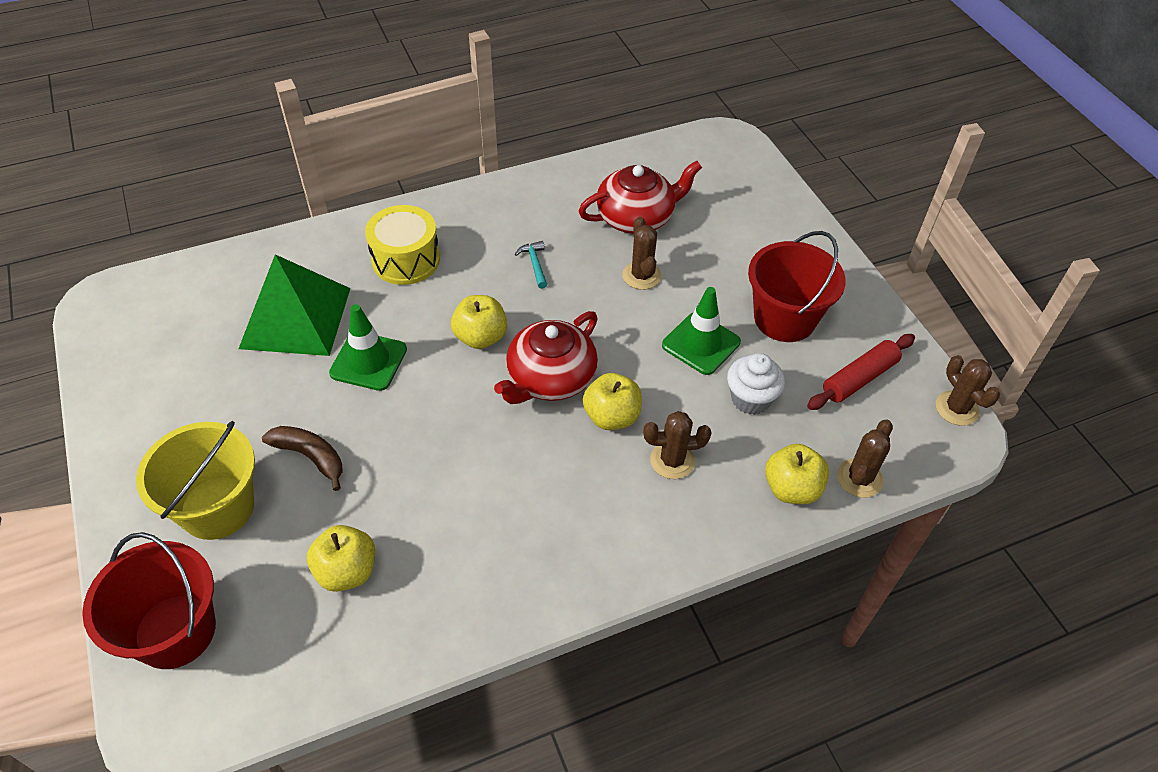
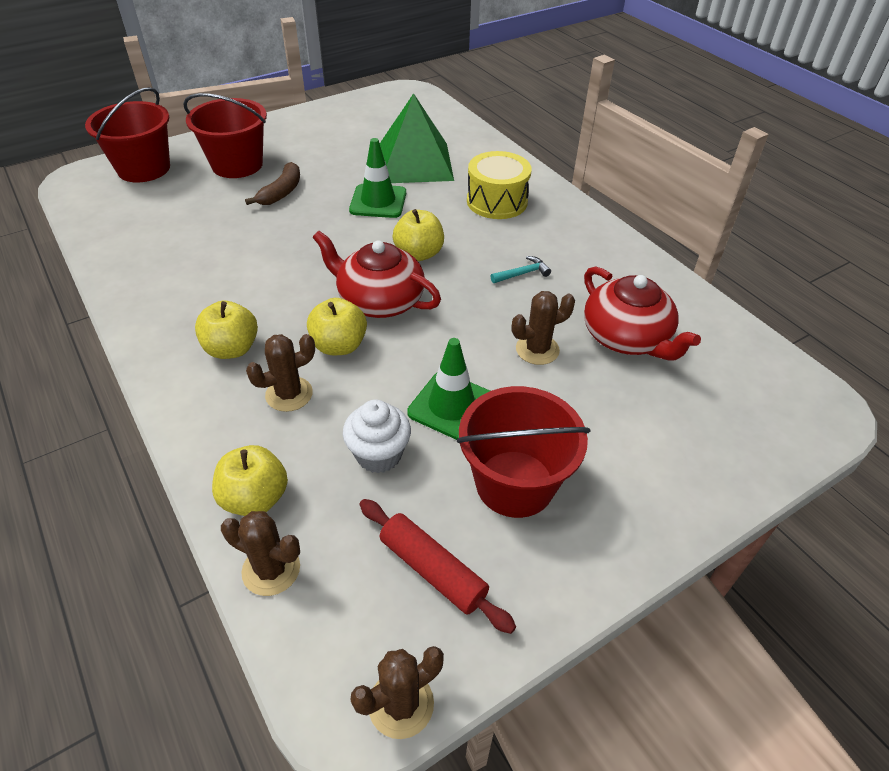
camera: 80 degrees right, 5 degrees down
(217, 507) = (237, 164): yellow bucket -> red bucket
(347, 571) = (180, 224): yellow apple -> yellow apple (232, 349)
(672, 460) = (289, 394): brown cactus -> brown cactus turned 75 degrees clockwise

